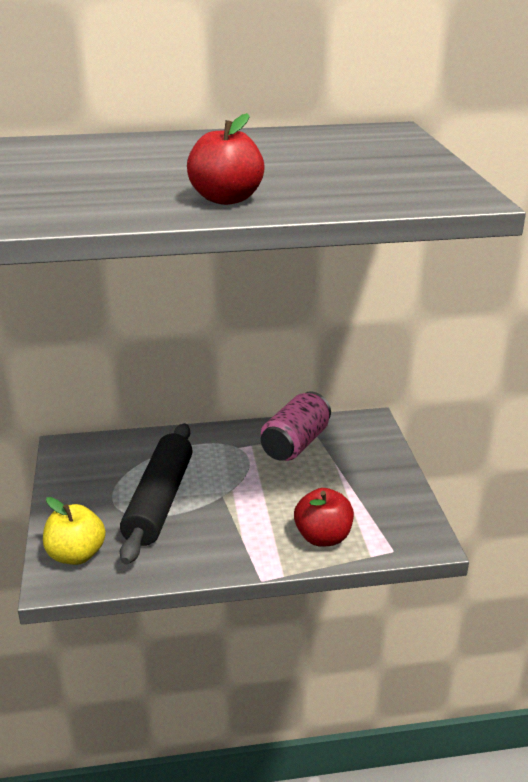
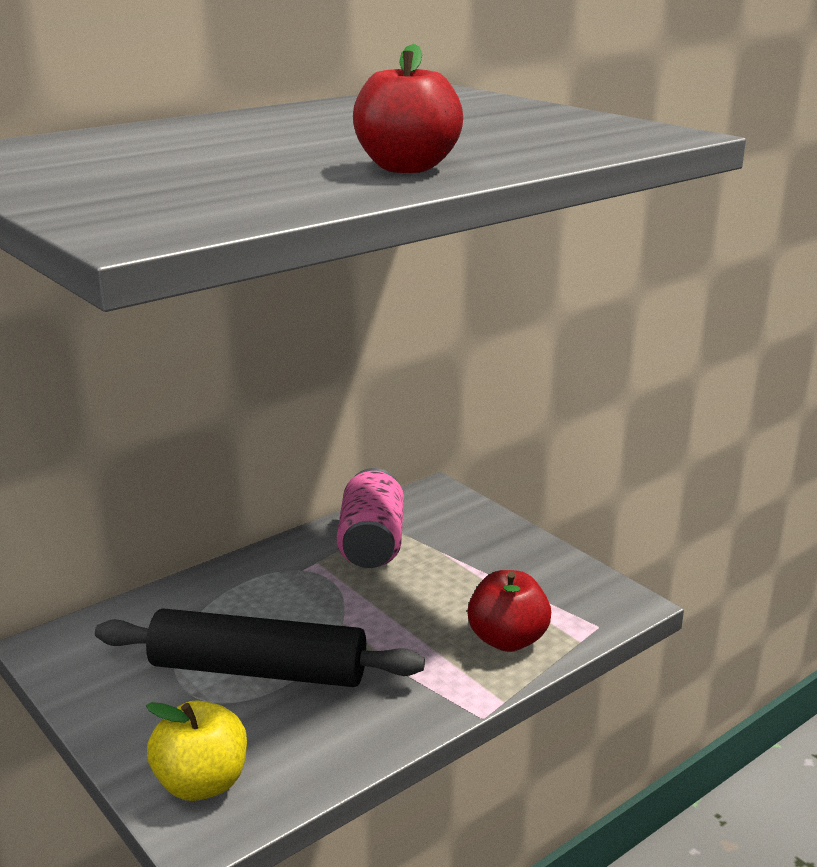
camera: 30 degrees left, 5 degrees down
(160, 501) = (258, 670): black rolling pin -> black rolling pin turned 60 degrees counterclockwise

